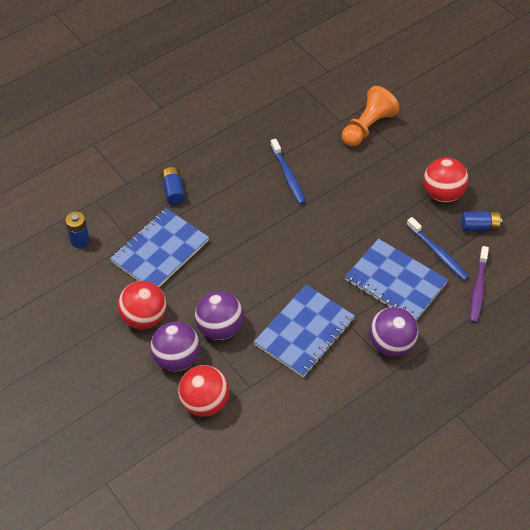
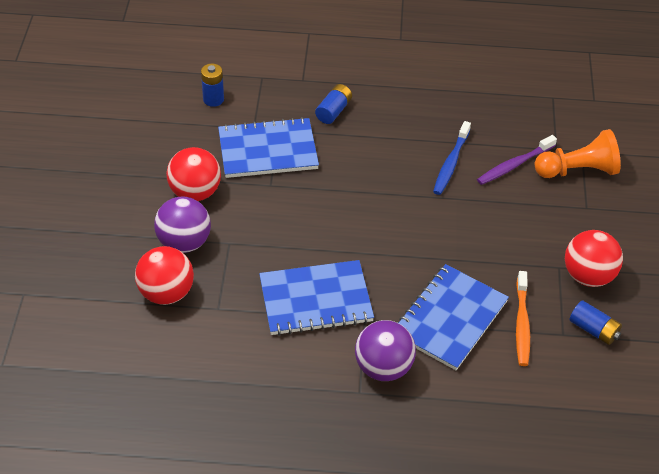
camera: 40 degrees right, 5 degrees down
(220, 328) = (246, 244): purple ball -> none
(395, 282) = (450, 319): blue notebook -> blue notebook turned 45 degrees clockwise
(438, 253) = (522, 324): blue toothbrush -> orange toothbrush
(478, 289) = (526, 383): purple toothbrush -> purple toothbrush (514, 165)

